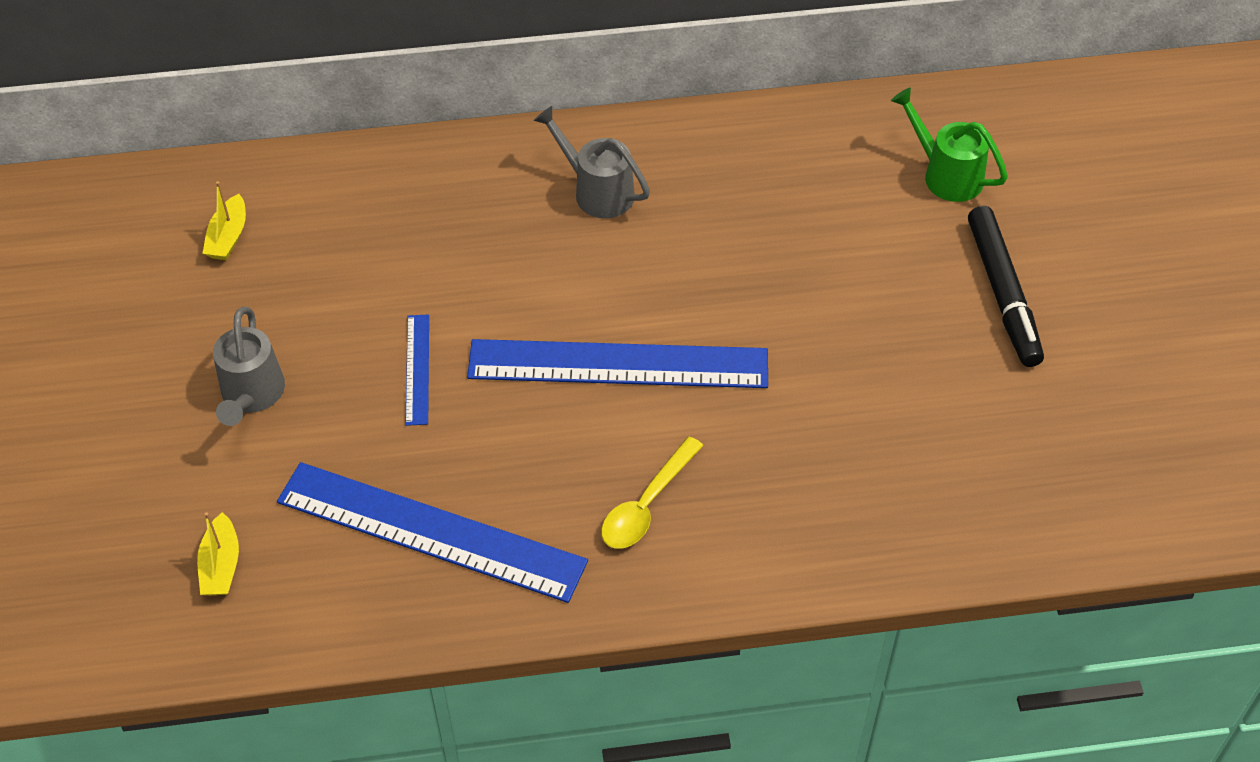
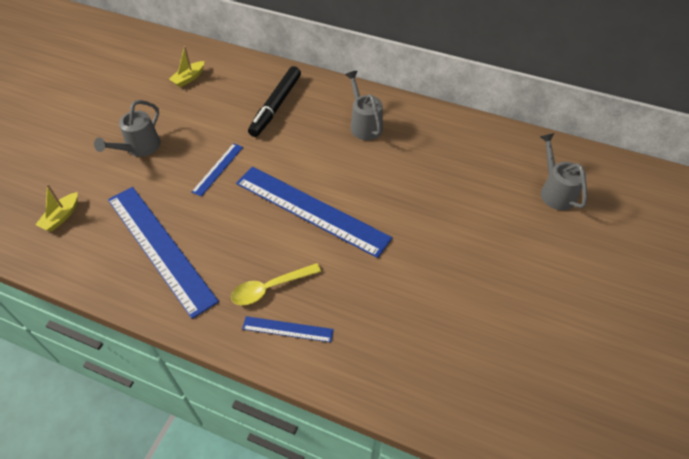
camera: 30 degrees right, 0 degrees up
(715, 546) = (287, 329): none -> blue ruler
(945, 174) = (555, 191): green watering can -> grey watering can
(1003, 293) = (547, 269): black marker -> black marker (276, 106)

